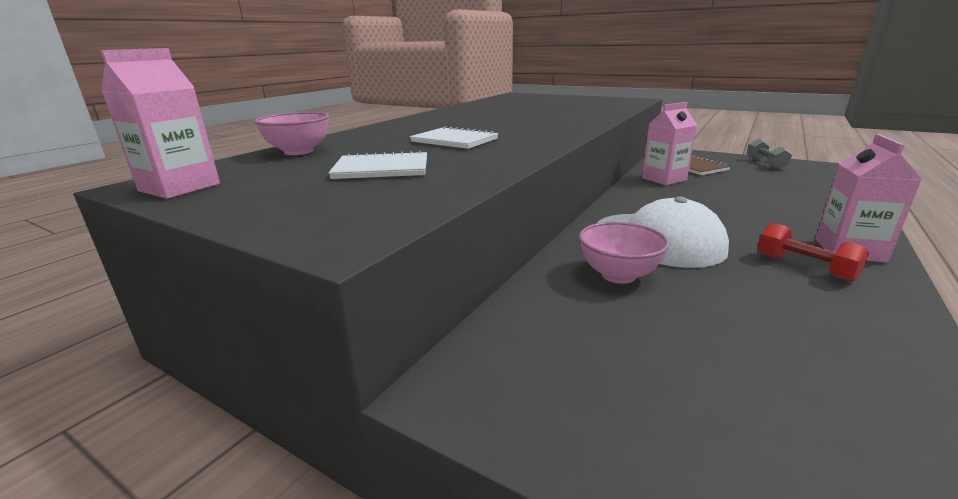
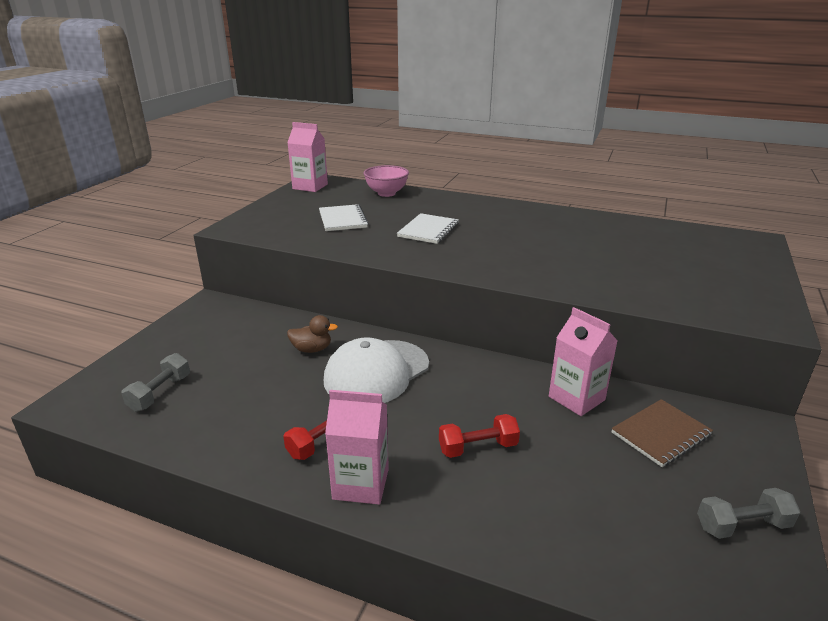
camera: 80 degrees right, 5 degrees up
(618, 275) = (312, 349): pink bowl -> brown duck
(751, 208) = (478, 447): none -> red dumbbell
(816, 420) = (160, 393): none -> grey dumbbell

